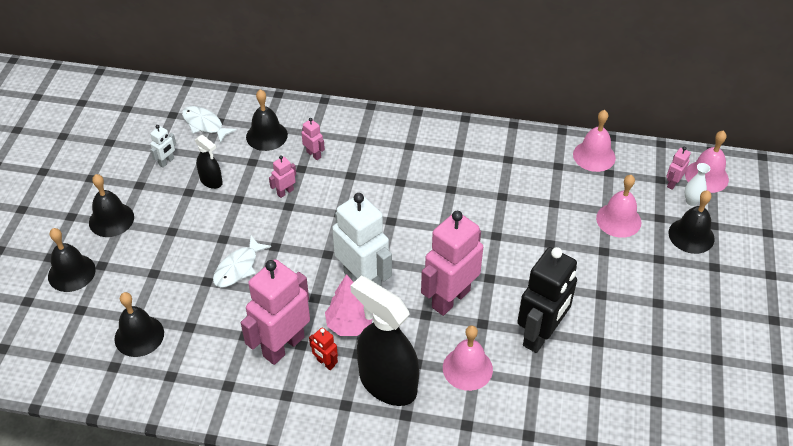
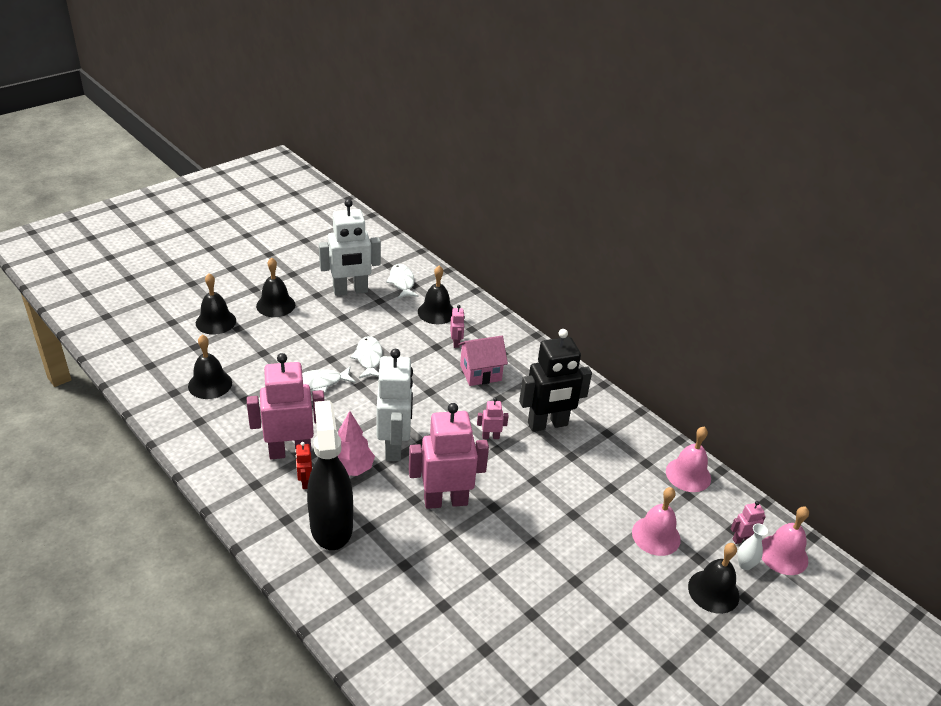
camera: 35 degrees right, 10 degrees down
(166, 162) = (350, 291): white robot -> white robot, size x2.33
(211, 181) = (365, 319): black spray bottle -> none
(255, 216) = (369, 358): none -> white fish
(285, 192) = (407, 355): pink robot -> pink robot (490, 436)
(362, 169) = (480, 373): none -> pink house
(467, 368) = (402, 558): pink bell -> none
(540, 335) = (488, 575): black robot -> black robot (547, 424)

